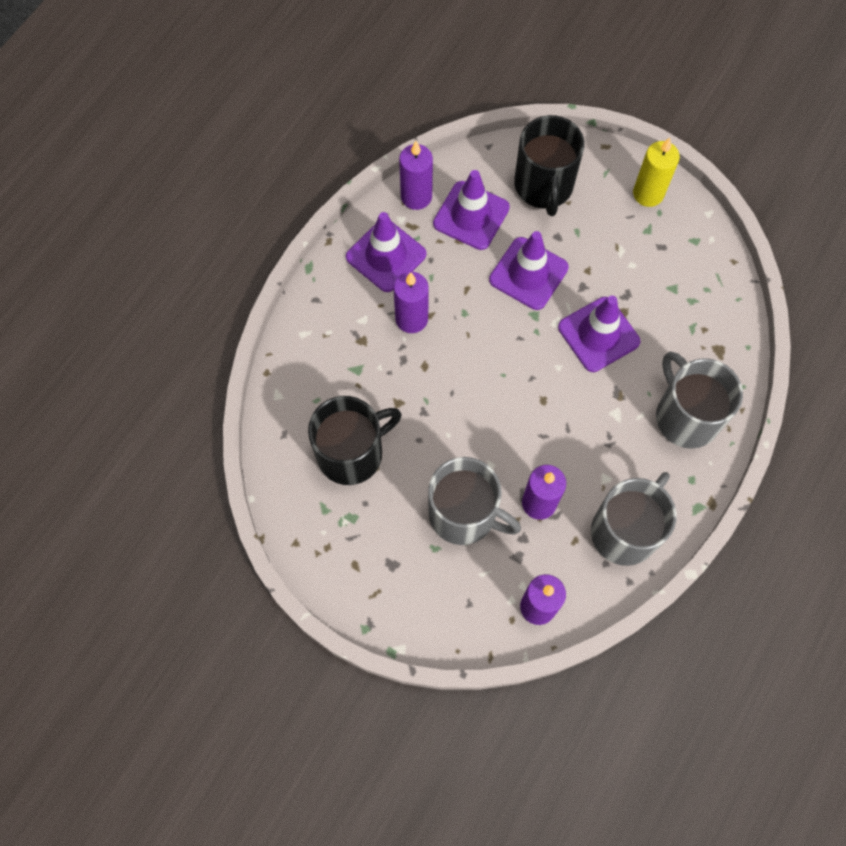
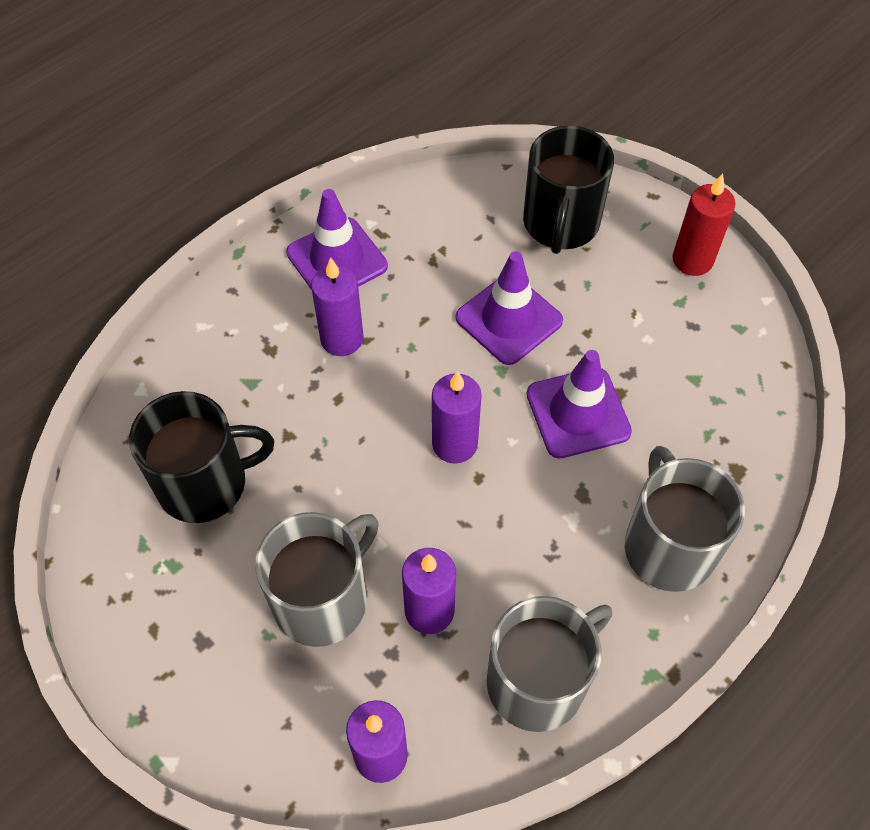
camera: 15 degrees right, 10 degrees down
(416, 196) = (398, 202): purple candle -> purple candle (454, 444)
(464, 514) = (322, 599): grey mug -> grey mug turned 90 degrees counterclockwise
(471, 216) = (458, 237): purple traffic cone -> none
(648, 194) = (692, 260): yellow candle -> red candle

